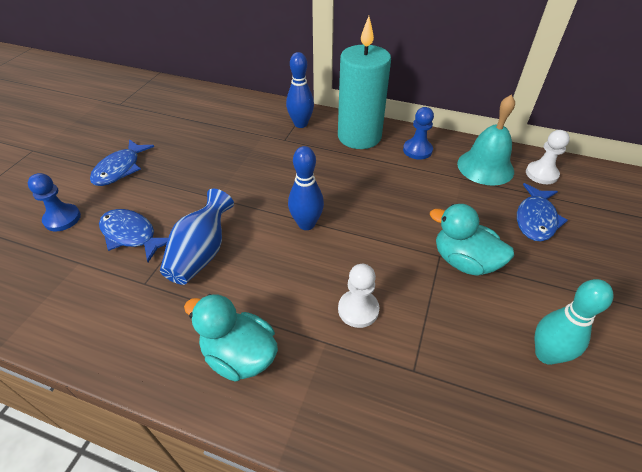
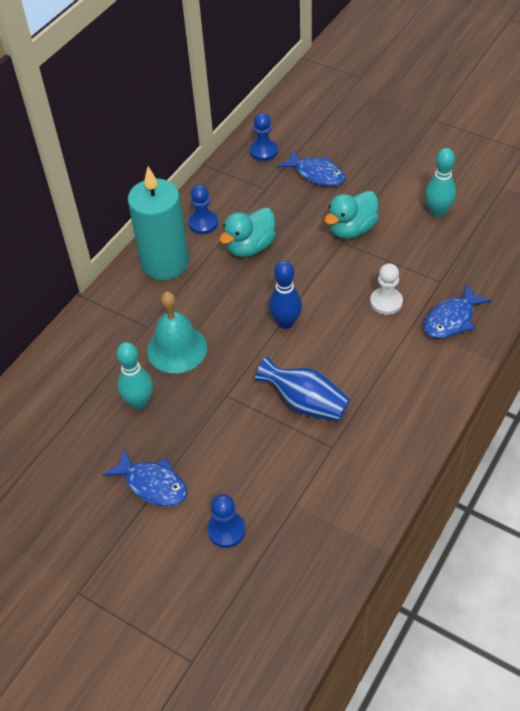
camera: 75 degrees left, 5 degrees up
(131, 235) = (267, 462): blue fish -> blue fish (451, 319)
(204, 148) = (139, 402): none -> turquoise bowling pin
(239, 355) = (416, 379): turquoise duck -> turquoise duck (250, 247)
(300, 124) = (122, 309): blue bowling pin -> none
(485, 167) = (243, 183): turquoise bell -> turquoise bell (177, 349)
(541, 174) = (263, 151): white pawn -> blue pawn

